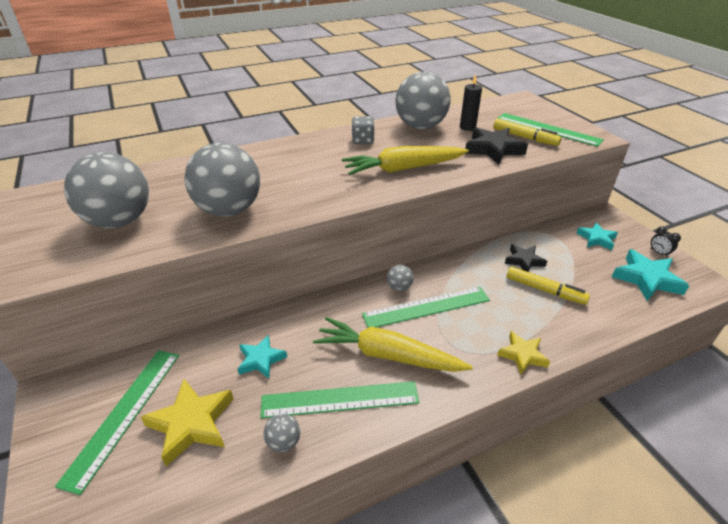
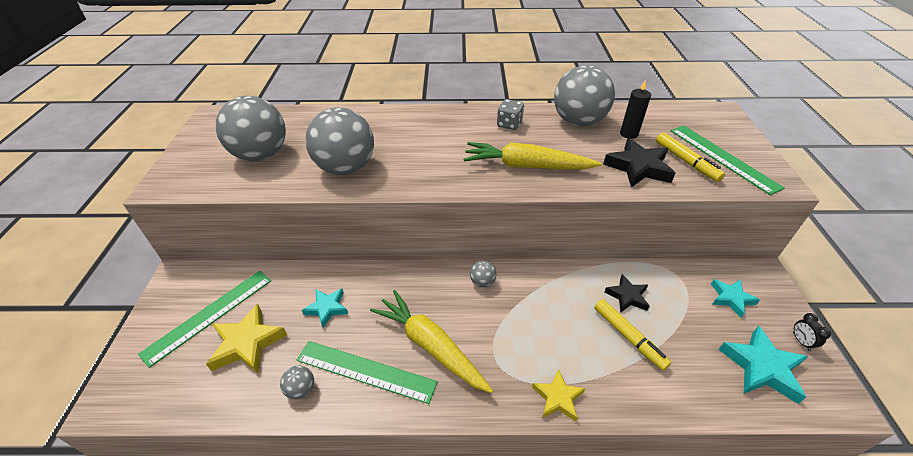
camera: 25 degrees right, 5 degrees up
(426, 307) = (495, 311): green ruler -> none

